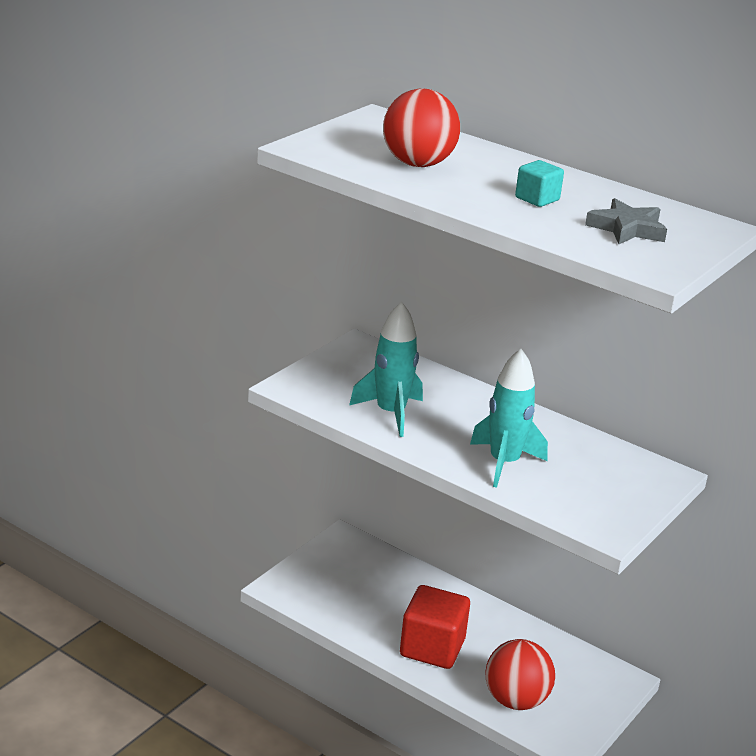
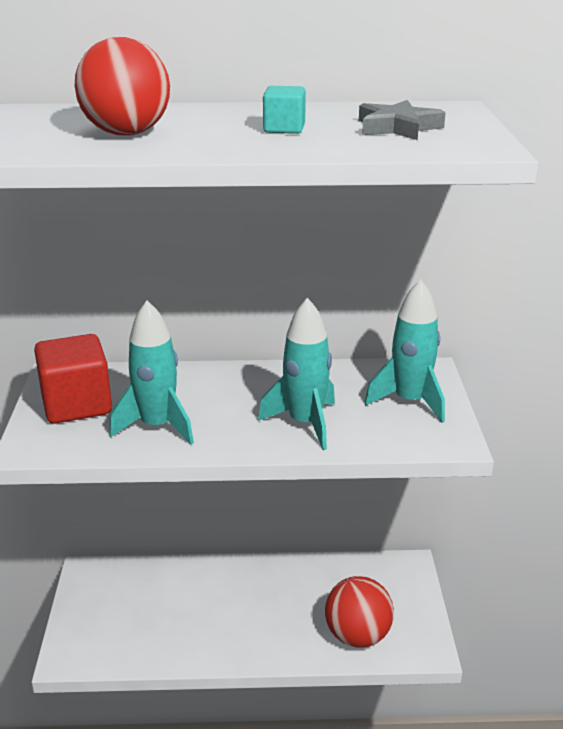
camera: 35 degrees left, 0 degrees up
(432, 648) = (251, 630): red cube -> red cube (77, 405)
(614, 488) = (410, 401): none -> turquoise rocket

